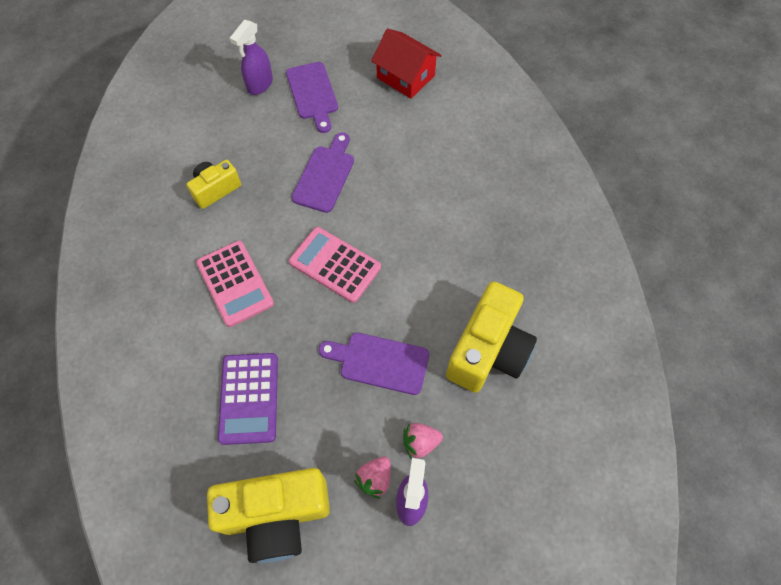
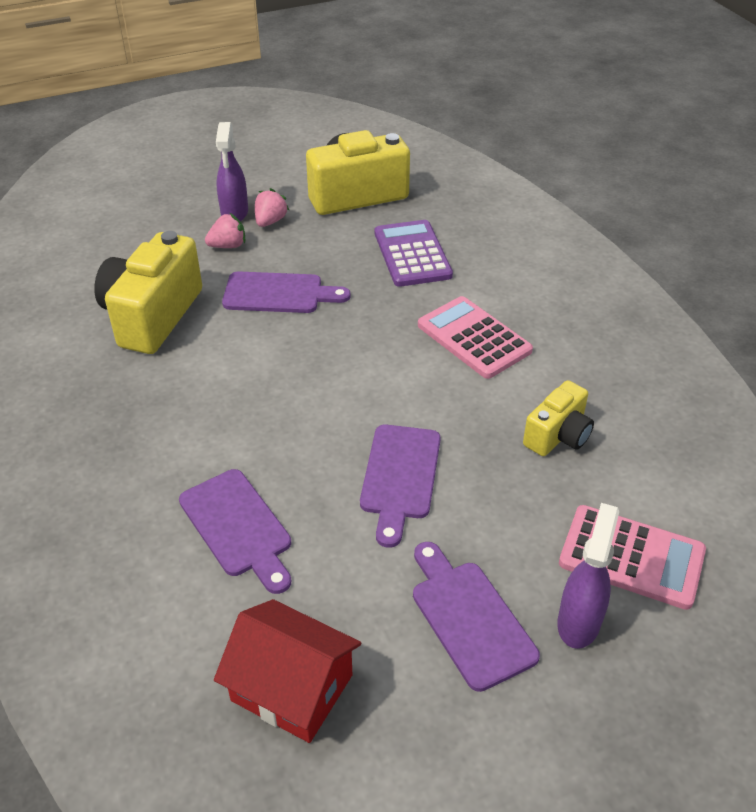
camera: 170 degrees right, 20 degrees down
(335, 265) = (353, 371): pink calculator -> pink calculator (631, 557)
(426, 158) = (238, 527): none -> purple cutting board

